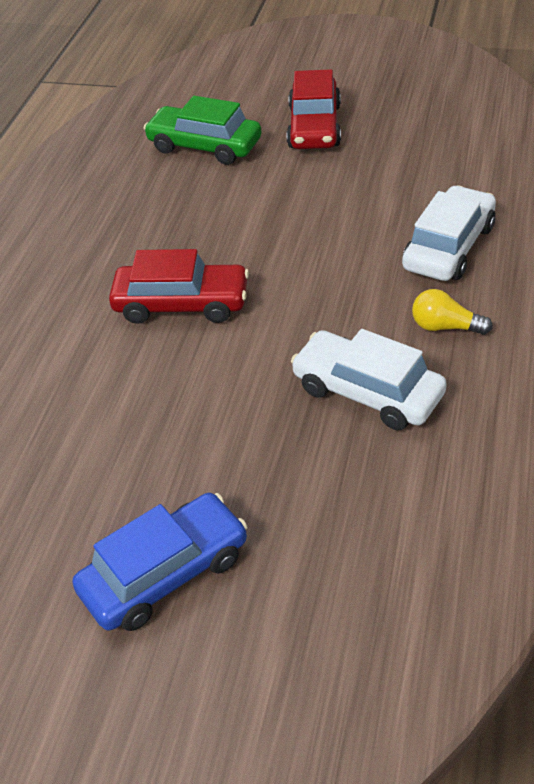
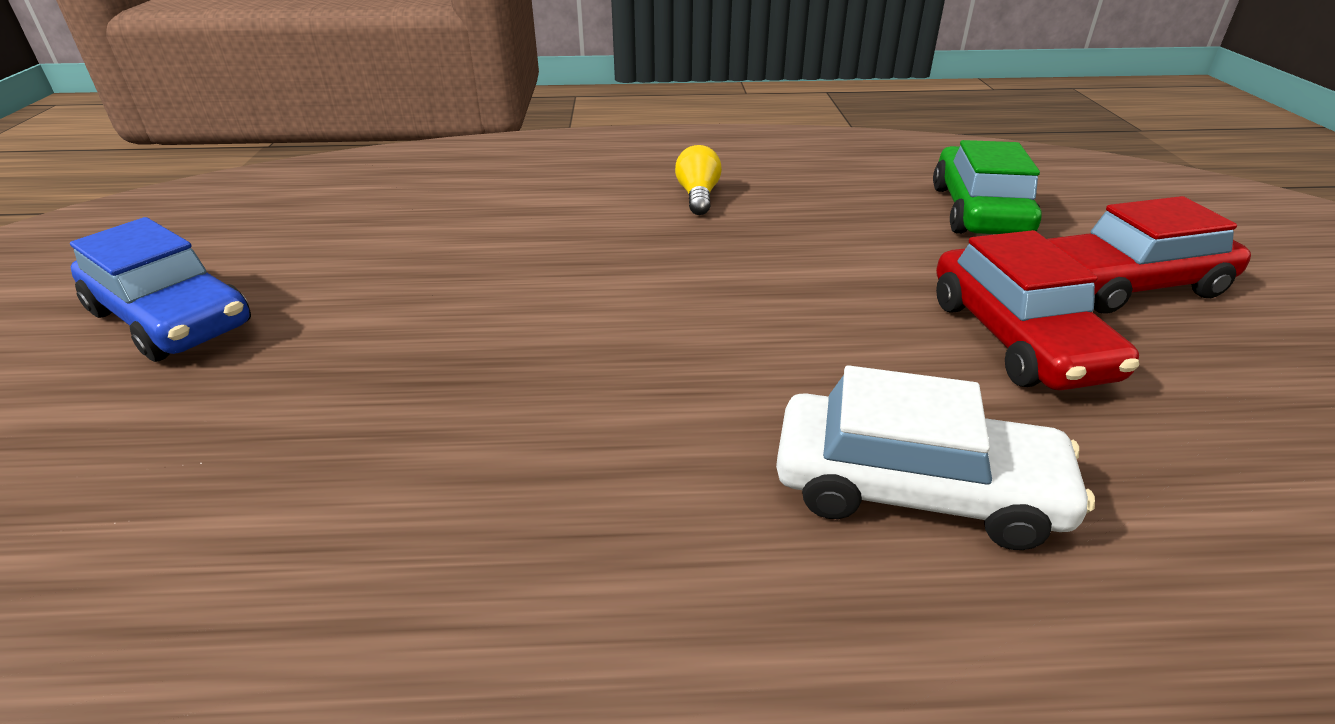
camera: 70 degrees right, 10 degrees down
(181, 304) = (642, 250): red car -> red car (1017, 338)
(368, 392) = (481, 436): white car -> none
(445, 327) = (668, 513): yellow light bulb -> yellow light bulb (698, 196)

